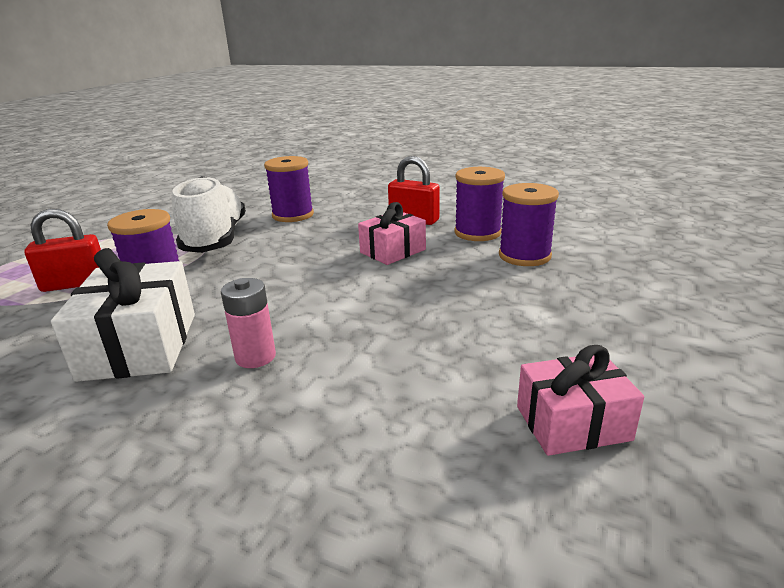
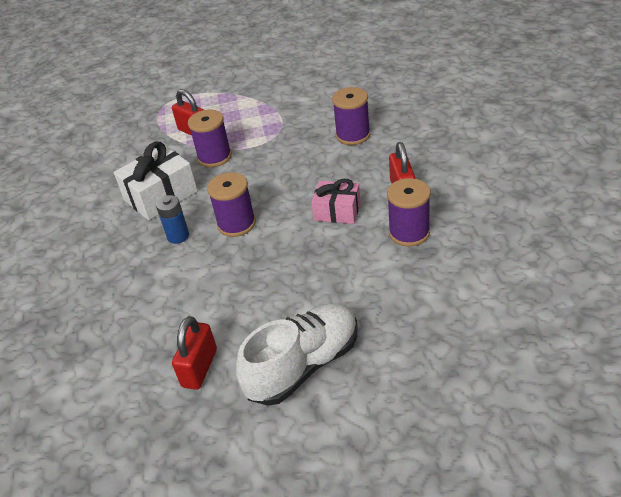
camera: 60 degrees right, 15 degrees up
(215, 239) = (285, 133): white shoe -> white shoe (303, 365)
(255, 357) = (178, 236): pink battery -> blue battery
(524, 256) = (388, 274): purple spool -> purple spool (236, 224)
(573, 423) = (199, 368): pink gift -> red padlock

